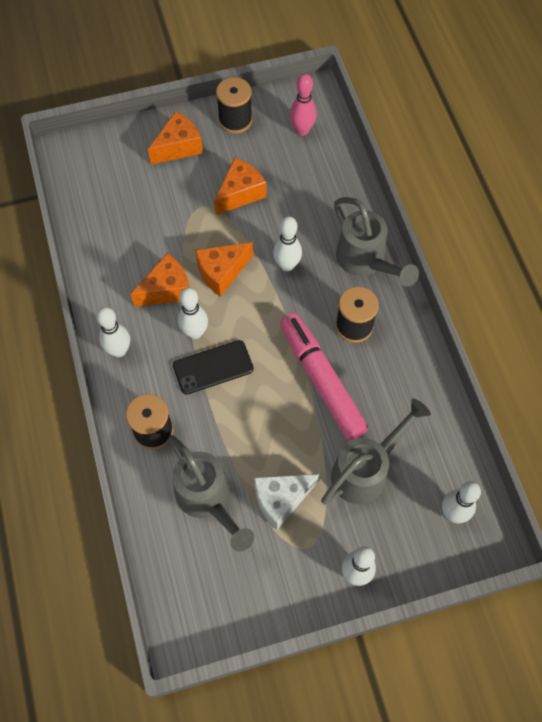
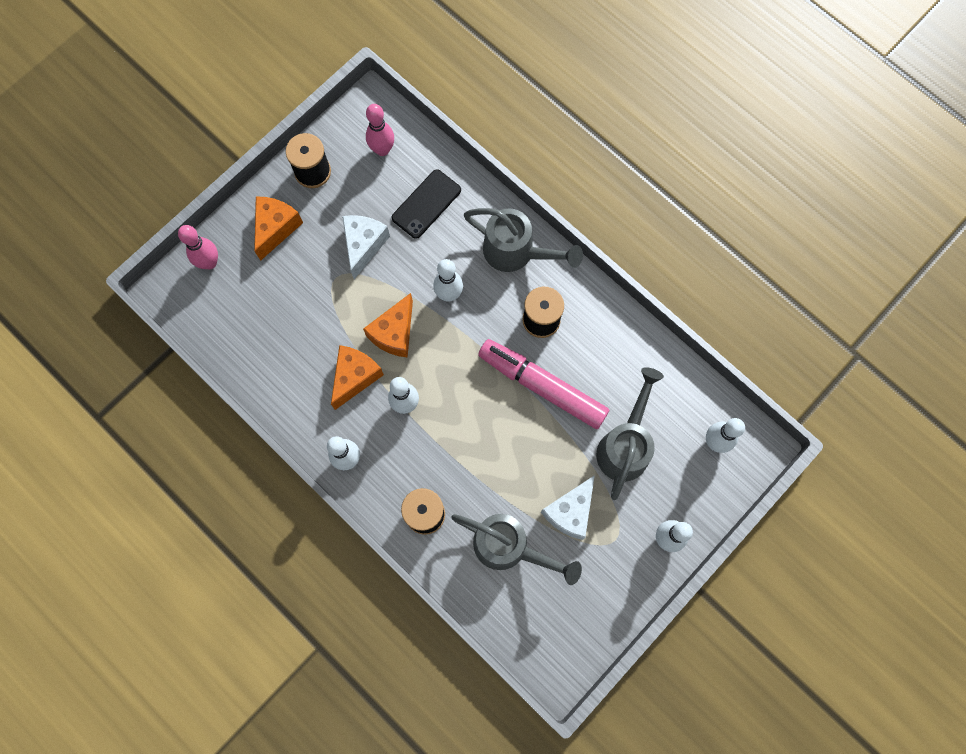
camera: 30 degrees left, 10 degrees up
(110, 147) = (209, 262): none -> pink bowling pin
(213, 367) = (441, 427): black phone -> black phone (426, 204)
(240, 193) = (363, 245): orange cheese -> white cheese

